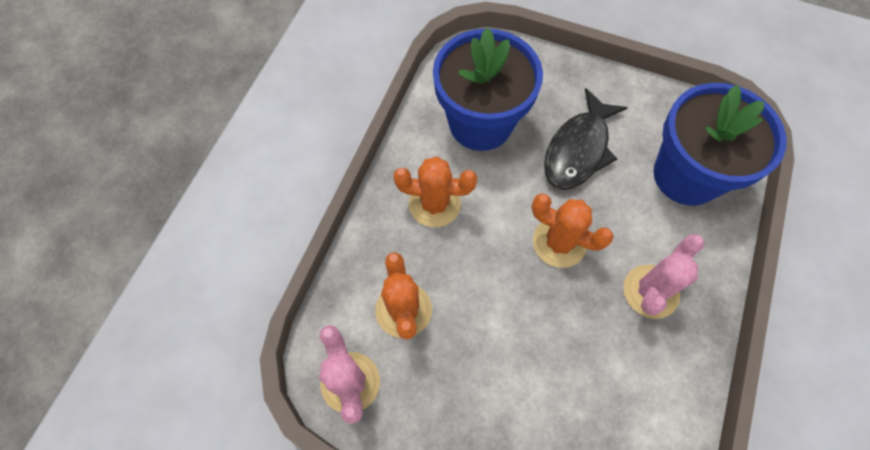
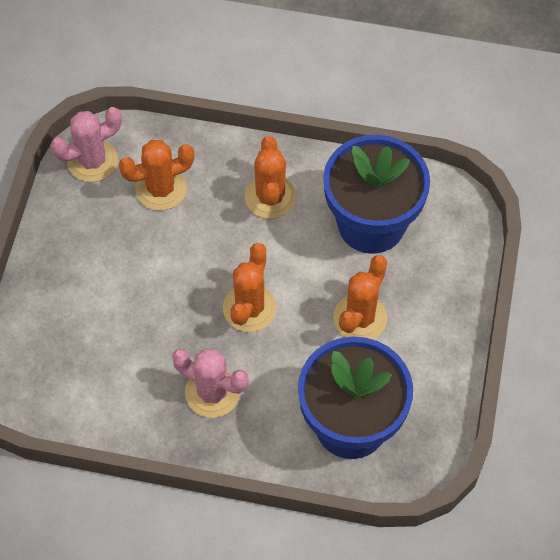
camera: 80 degrees right, 5 degrees down
(578, 149) = (360, 318): black fish -> orange cactus

